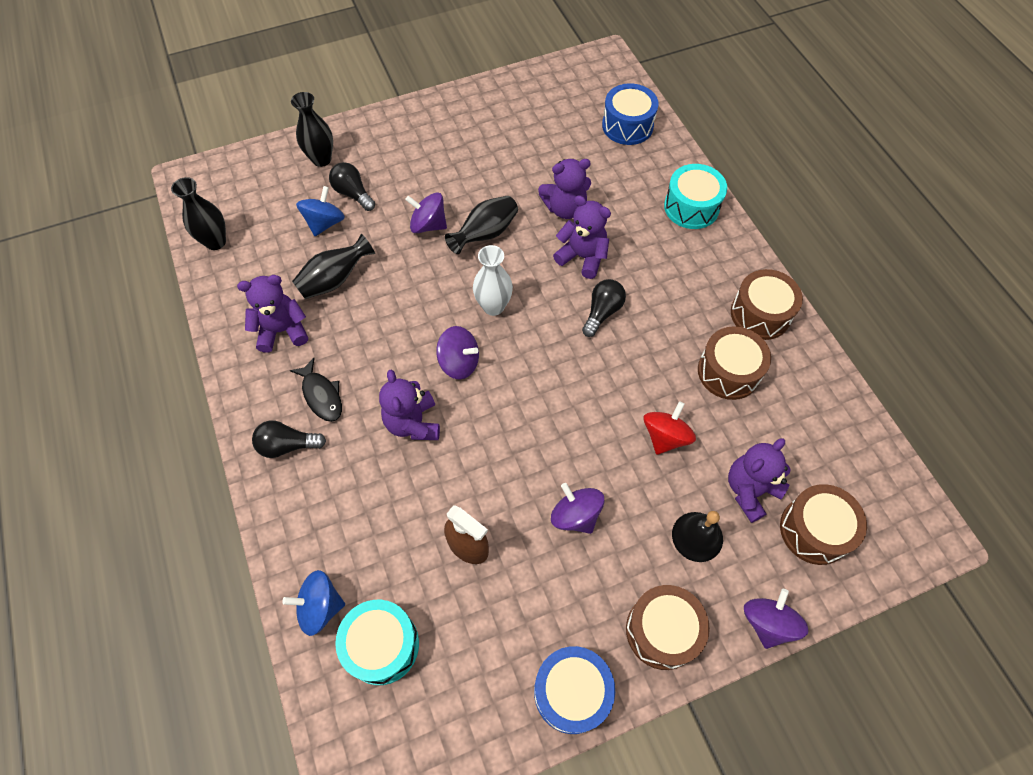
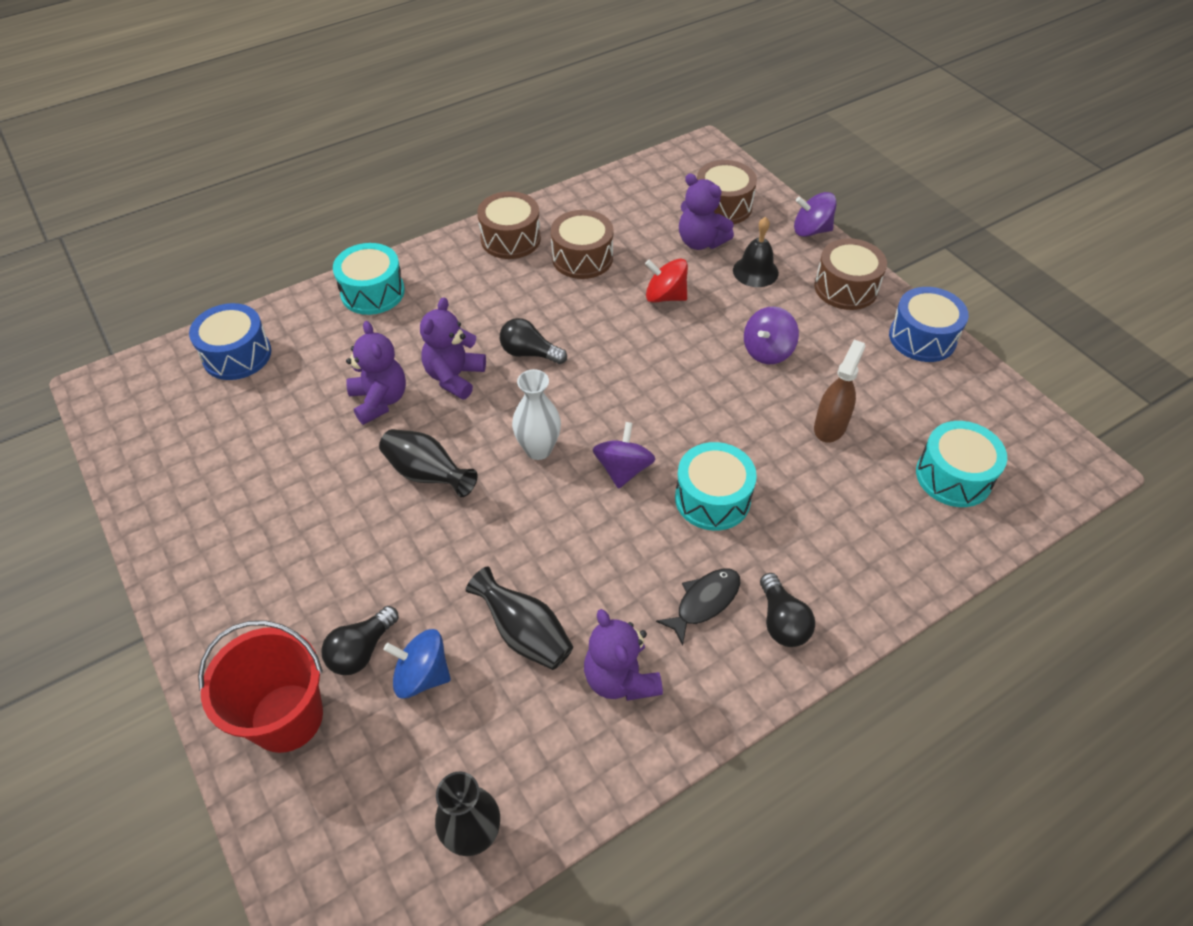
camera: 100 degrees left, 10 degrees down
(320, 607) = (944, 537): blue spinning top -> none
(321, 159) = (287, 717): black vase -> red bucket
(413, 423) = (712, 498): purple teddy bear -> turquoise drum
(428, 225) = (416, 540): purple spinning top -> none

